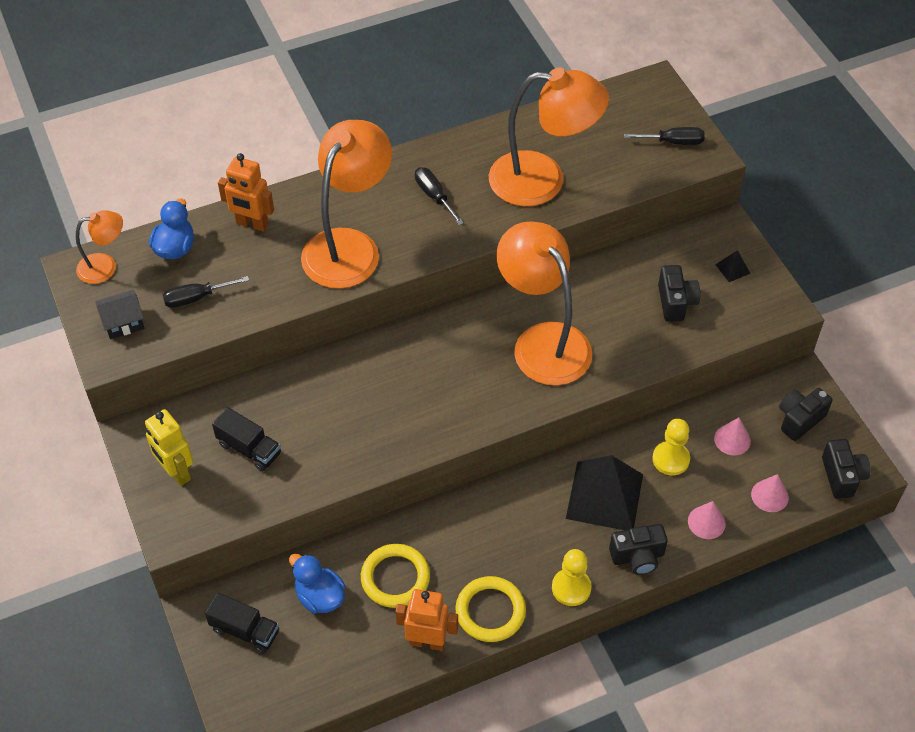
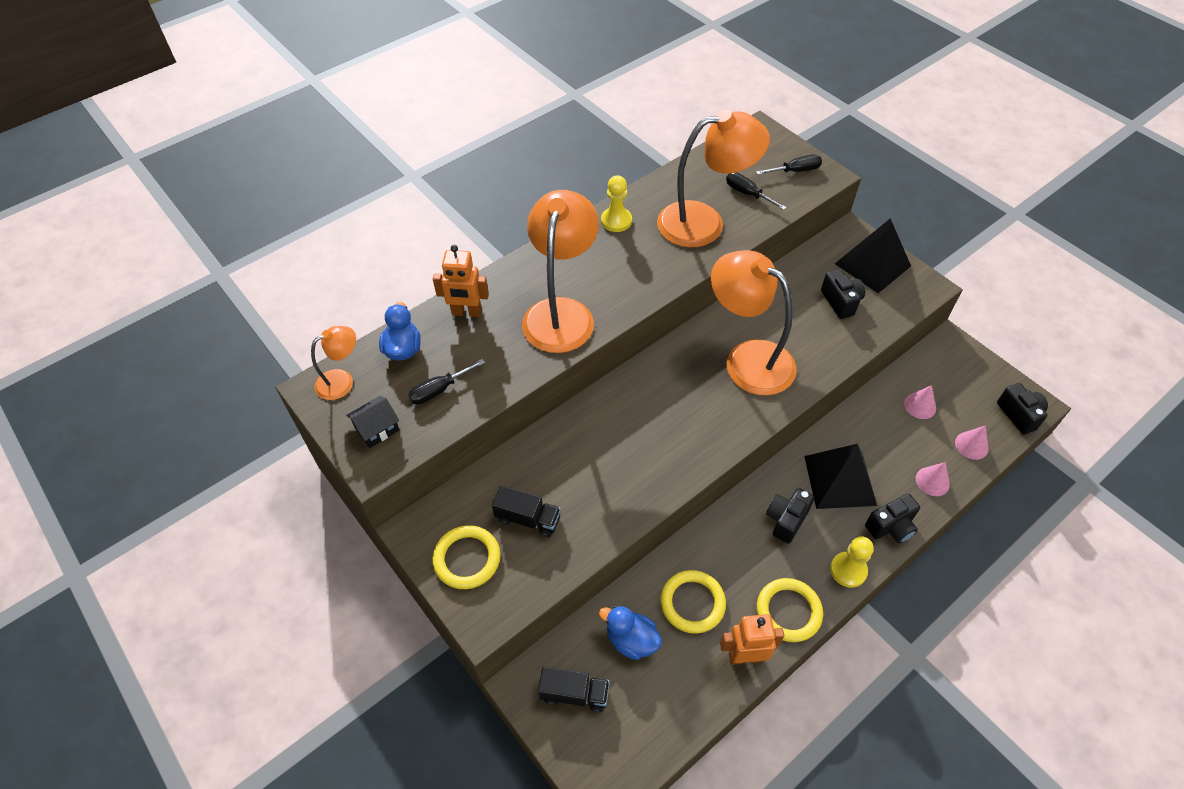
camera: 15 degrees left, 0 degrees up
(176, 472) = (467, 559): yellow robot -> yellow ring
(434, 196) = (618, 254): black screwdriver -> black screwdriver (747, 194)
(670, 459) = (879, 434): yellow pawn -> yellow pawn (616, 221)
(732, 269) = (872, 264): black pyramid -> black pyramid, size x2.49
(799, 419) = (964, 376): black camera -> black camera (786, 520)

